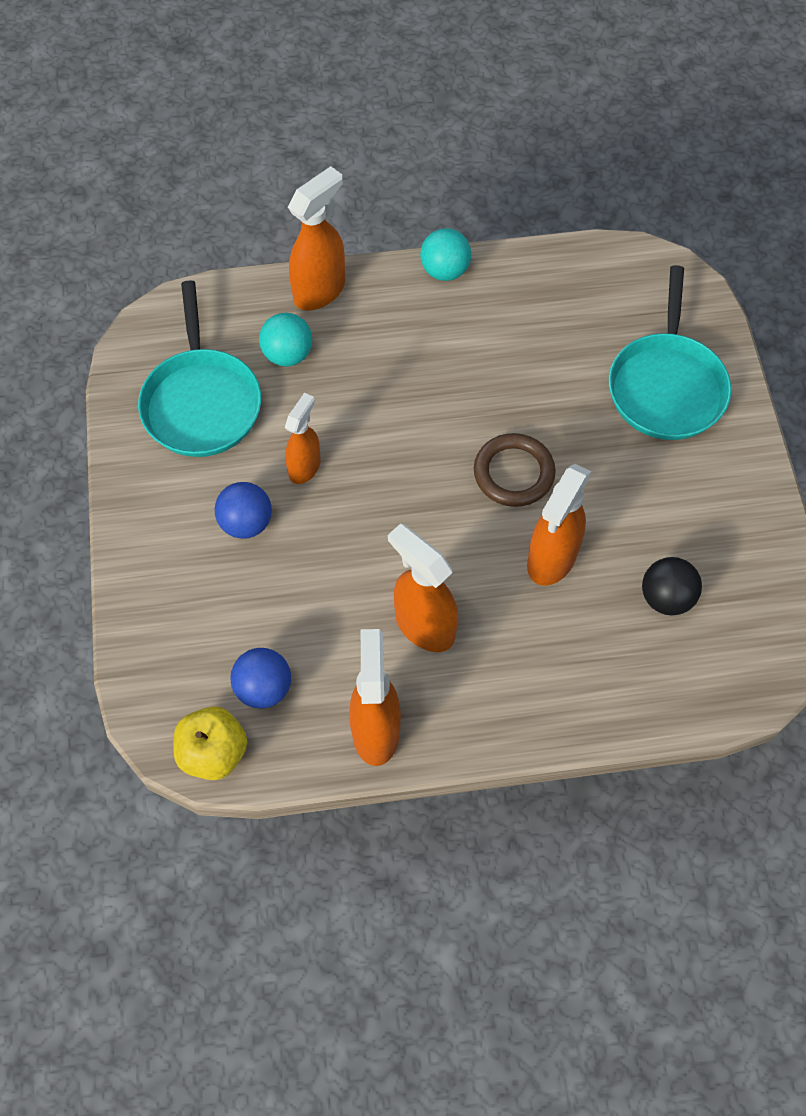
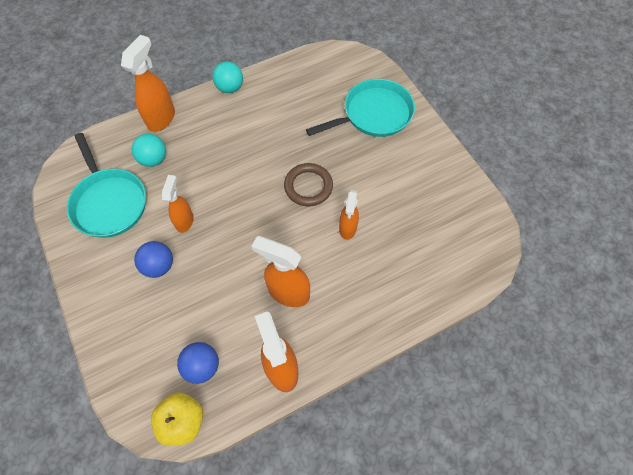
camera: 20 degrees left, 0 degrees up
(551, 559) = (347, 228): orange spray bottle -> orange spray bottle, size x0.65
(666, 386) = (373, 114): turquoise pan -> turquoise pan turned 105 degrees counterclockwise
(666, 597) = (419, 229): black ball -> none

